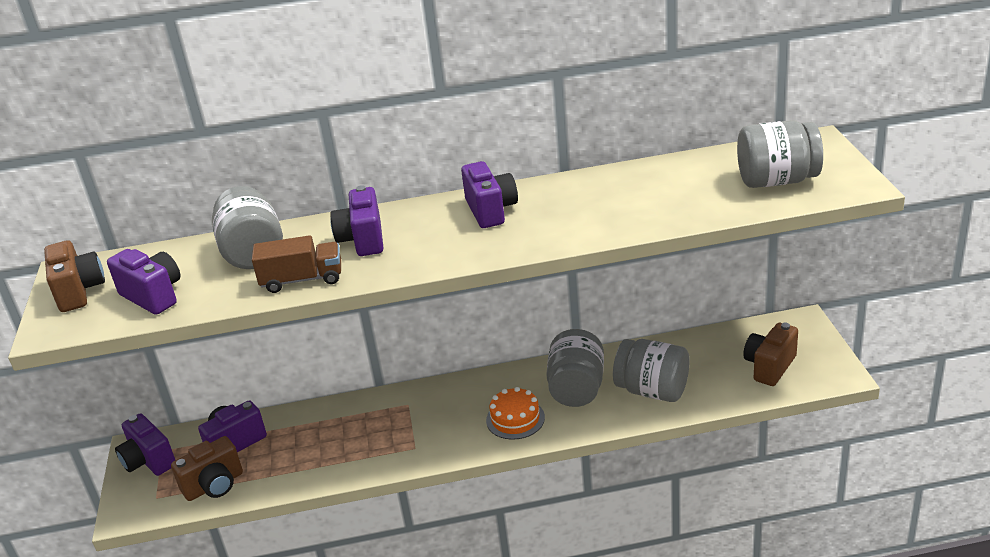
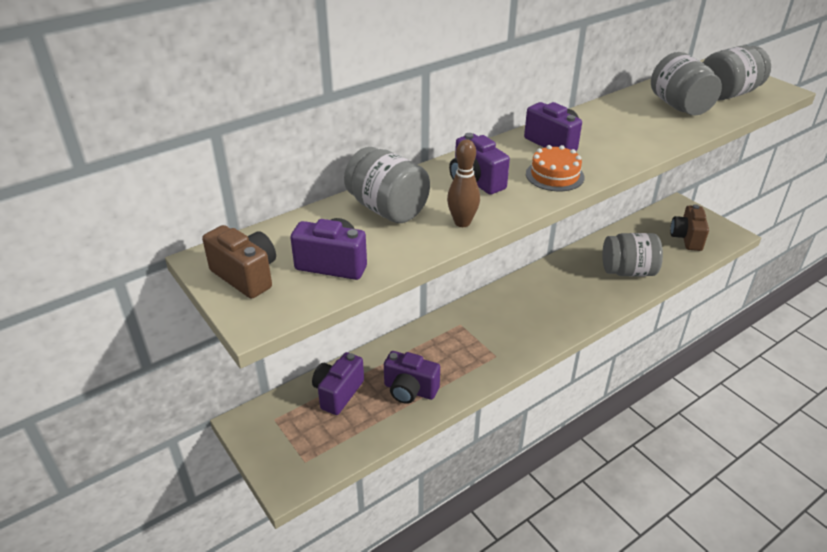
camera: 30 degrees left, 5 degrees up
(149, 461) = (269, 431): purple camera -> purple camera (410, 390)
(214, 485) = (352, 434): brown camera -> none
(302, 280) = (462, 222): brown truck -> brown bowling pin
(515, 419) = (552, 314): orange cake -> orange cake (554, 175)
(576, 388) = (576, 282): grey jar -> grey jar (679, 106)

